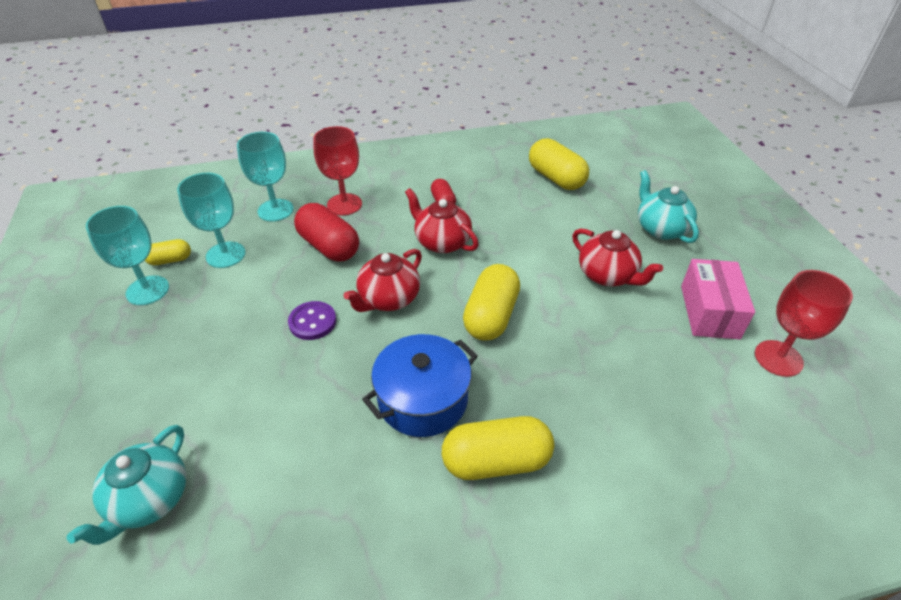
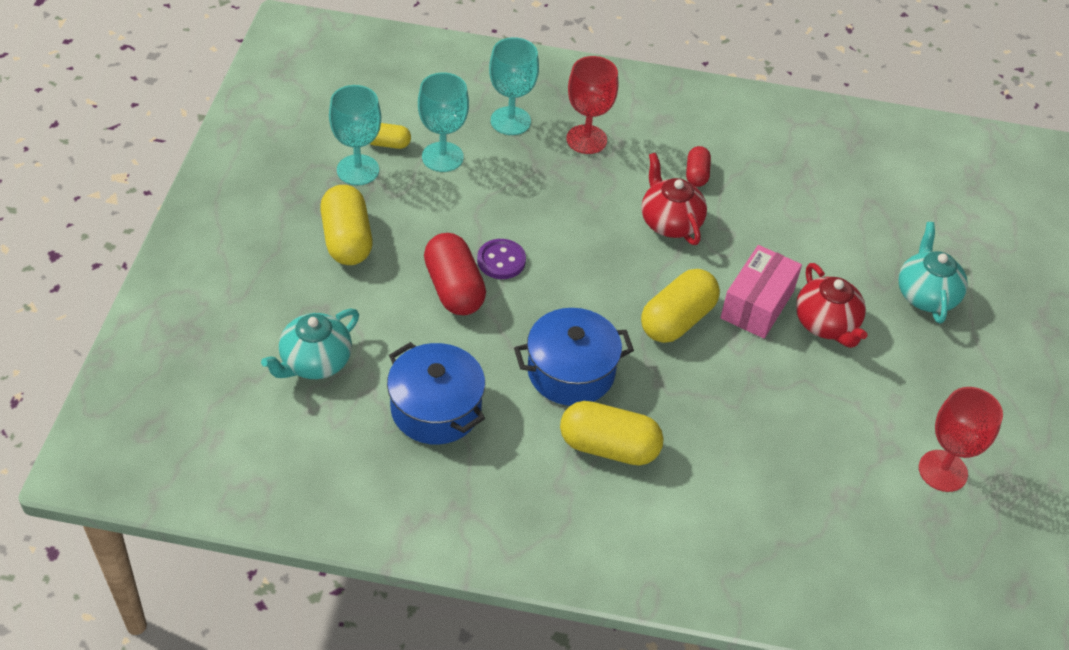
camera: 20 degrees right, 5 degrees up
(303, 497) = (436, 409): none -> blue pot
(329, 246) = (549, 185): red capsule -> red capsule (454, 288)
(388, 299) = (584, 264): red teapot -> none
(556, 178) = (846, 190): yellow capsule -> yellow capsule (347, 240)
(709, 312) = (908, 401): pink box -> pink box (757, 304)

